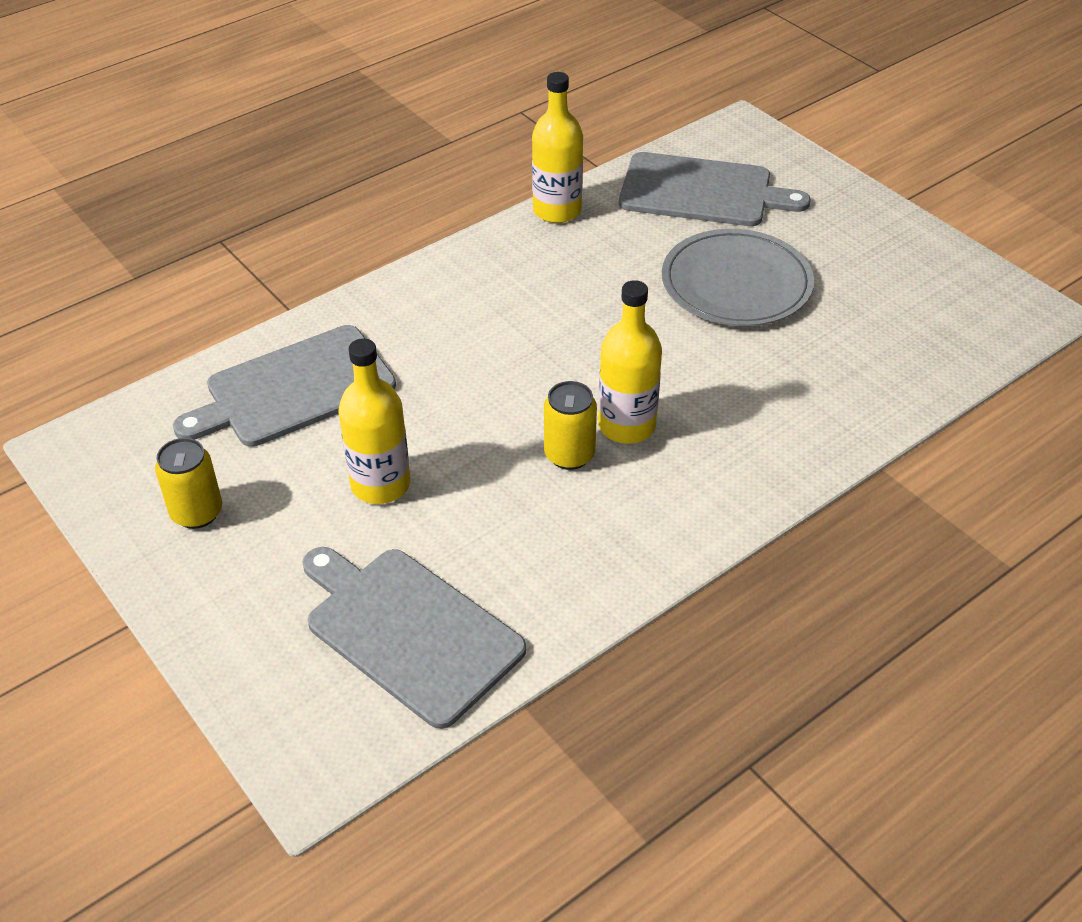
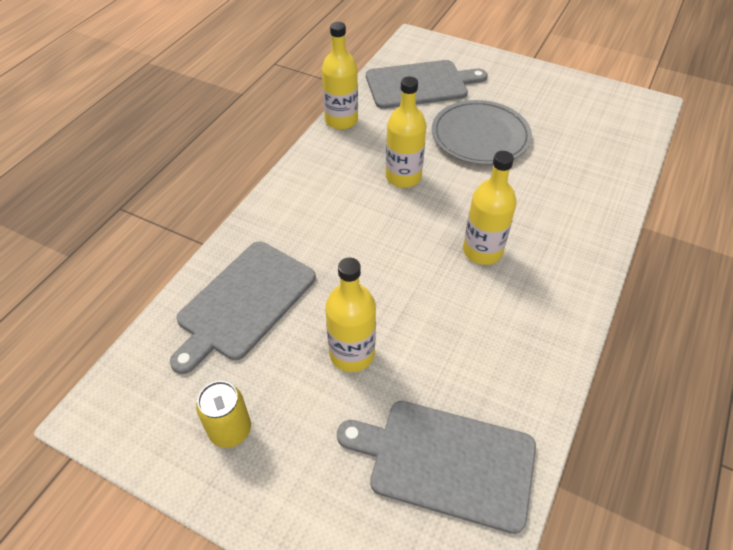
camera: 25 degrees left, 5 degrees up
(569, 455) = (461, 284): yellow can -> none
(589, 305) = (403, 177): none -> yellow bottle

